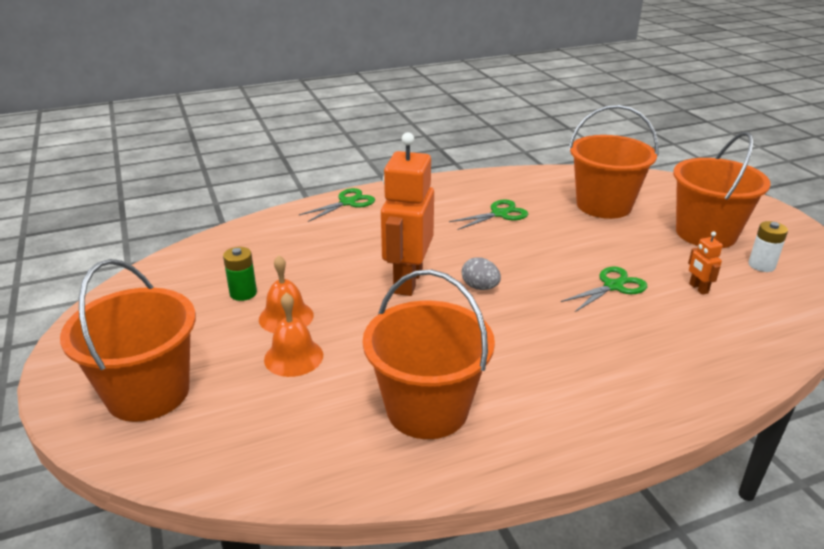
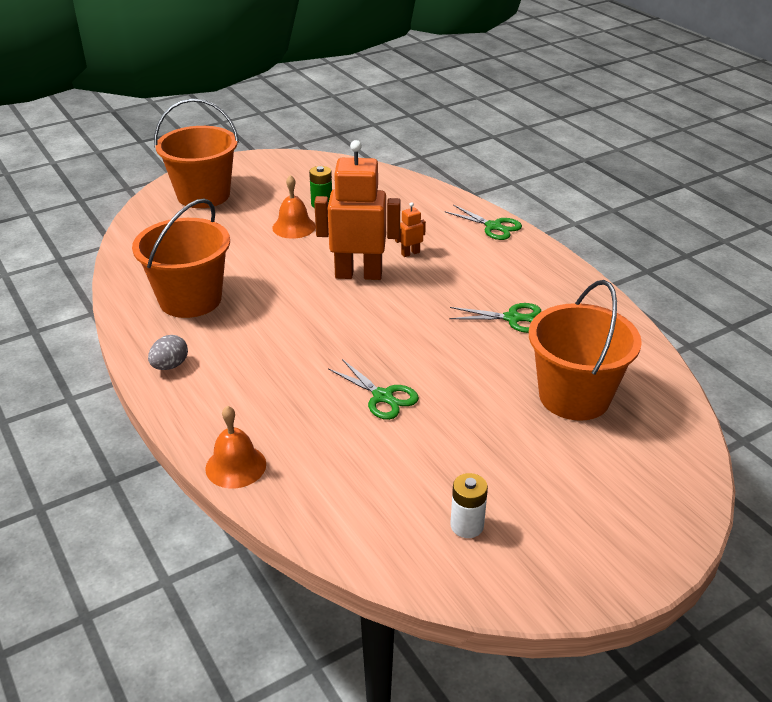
camera: 80 degrees right, 5 degrees up
(293, 357) = (245, 238): orange bell -> orange bell (235, 466)
(480, 287) = (359, 313): grey egg -> grey egg (170, 366)
(499, 214) = (513, 318): green scissors -> green scissors turned 45 degrees counterclockwise
(698, 288) = (395, 461): orange robot -> orange robot (410, 253)
(706, 233) = (535, 483): orange bucket -> none

